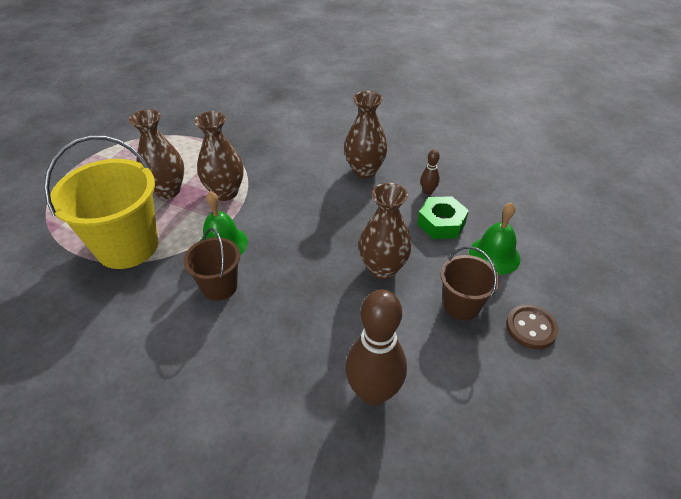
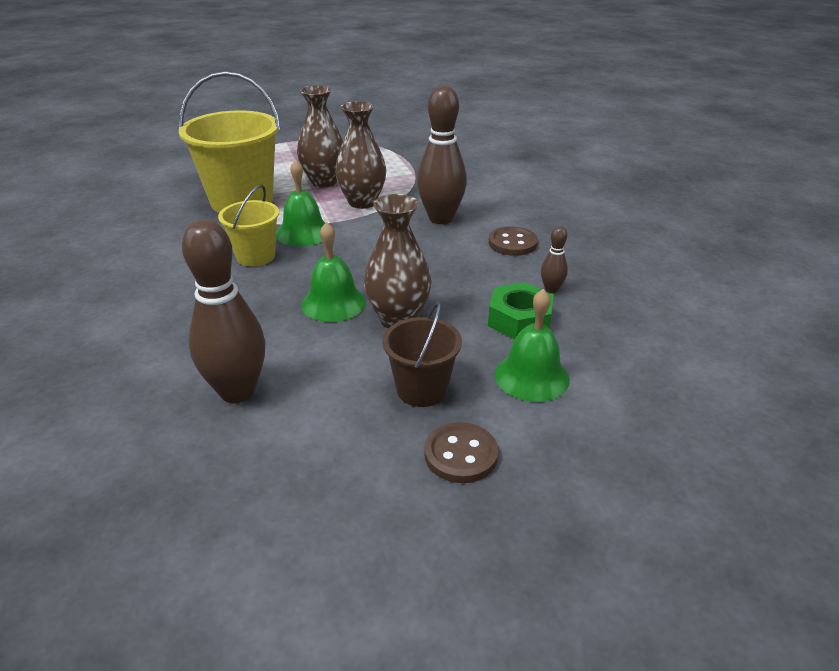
camera: 45 degrees right, 10 degrees down
(219, 286) = (256, 256): brown bucket -> yellow bucket
(297, 176) = (441, 218): none -> brown bowling pin
(329, 285) = (333, 303): none -> green bell
(364, 171) = (512, 243): brown vase -> brown button

